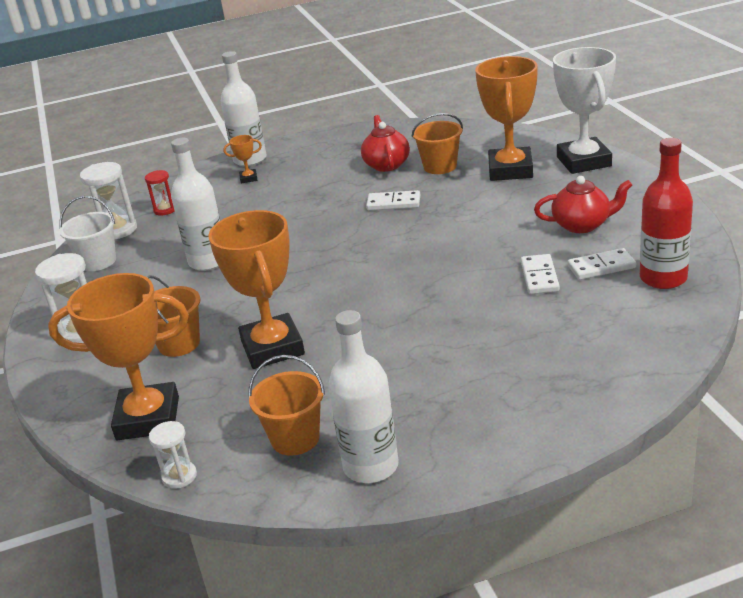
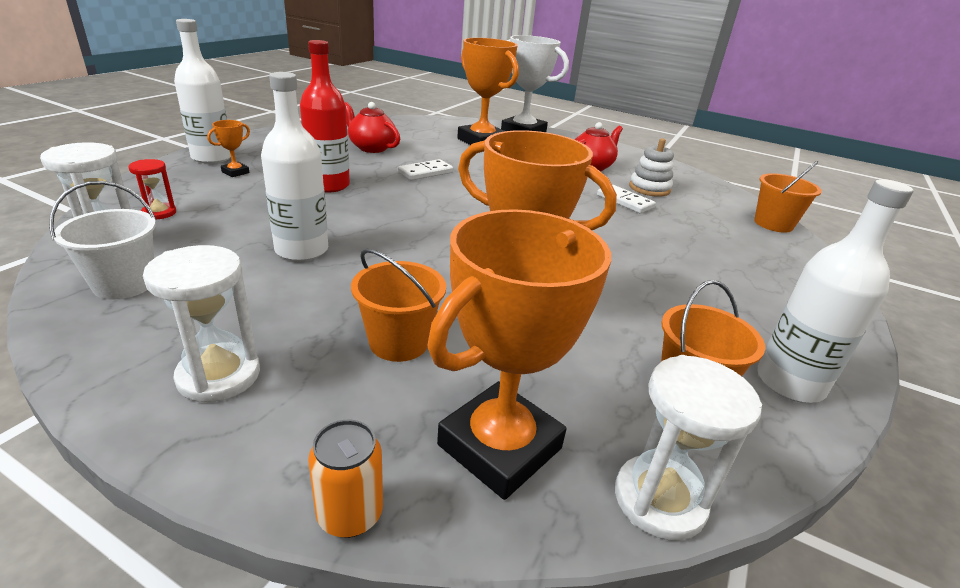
camera: 50 degrees left, 0 degrees up
(57, 415) = (350, 514): none -> orange can
(179, 476) = (659, 500): white hourglass -> white hourglass, size x1.67
(440, 166) = (422, 145): orange bucket -> orange bucket (773, 224)
(601, 267) = (649, 188): white domino -> white stacking toy
(663, 278) = (693, 188): red bottle -> red bottle (328, 185)

